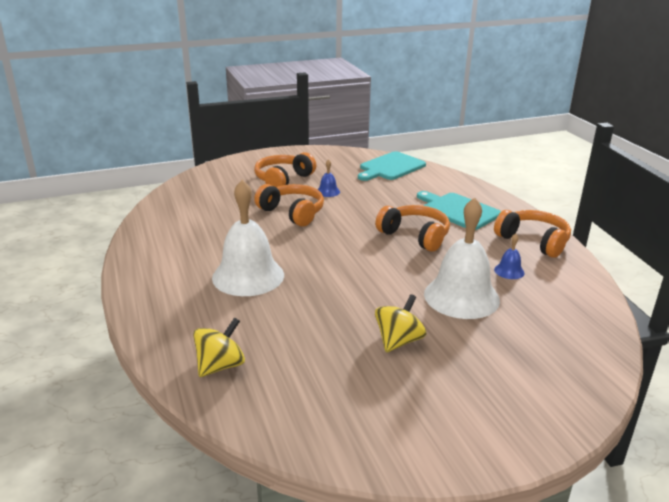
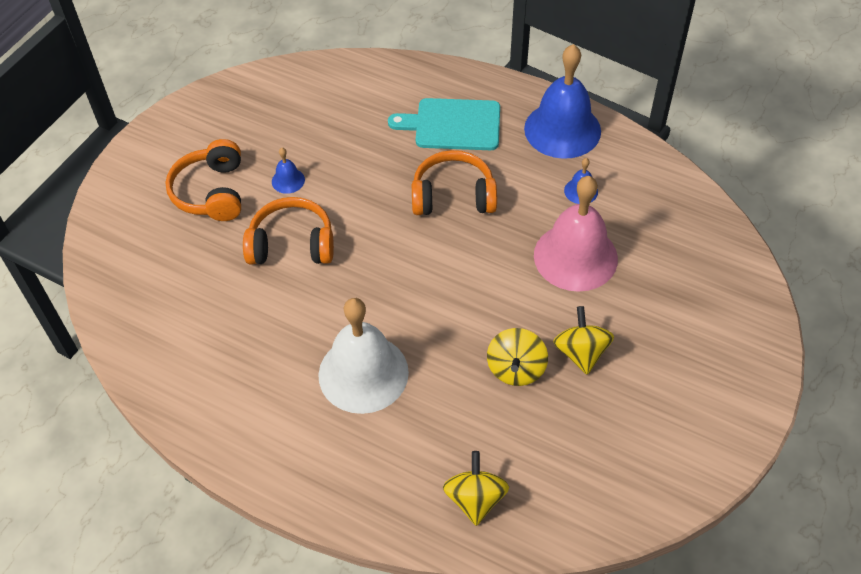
camera: 40 degrees left, 25 degrees up
(341, 324) = (516, 369): none -> yellow spinning top
(391, 167) = (307, 88): turquoise cutting board -> none
(461, 297) = (575, 257): white bell -> pink bell
(533, 241) = (562, 129): orange headphones -> blue bell

